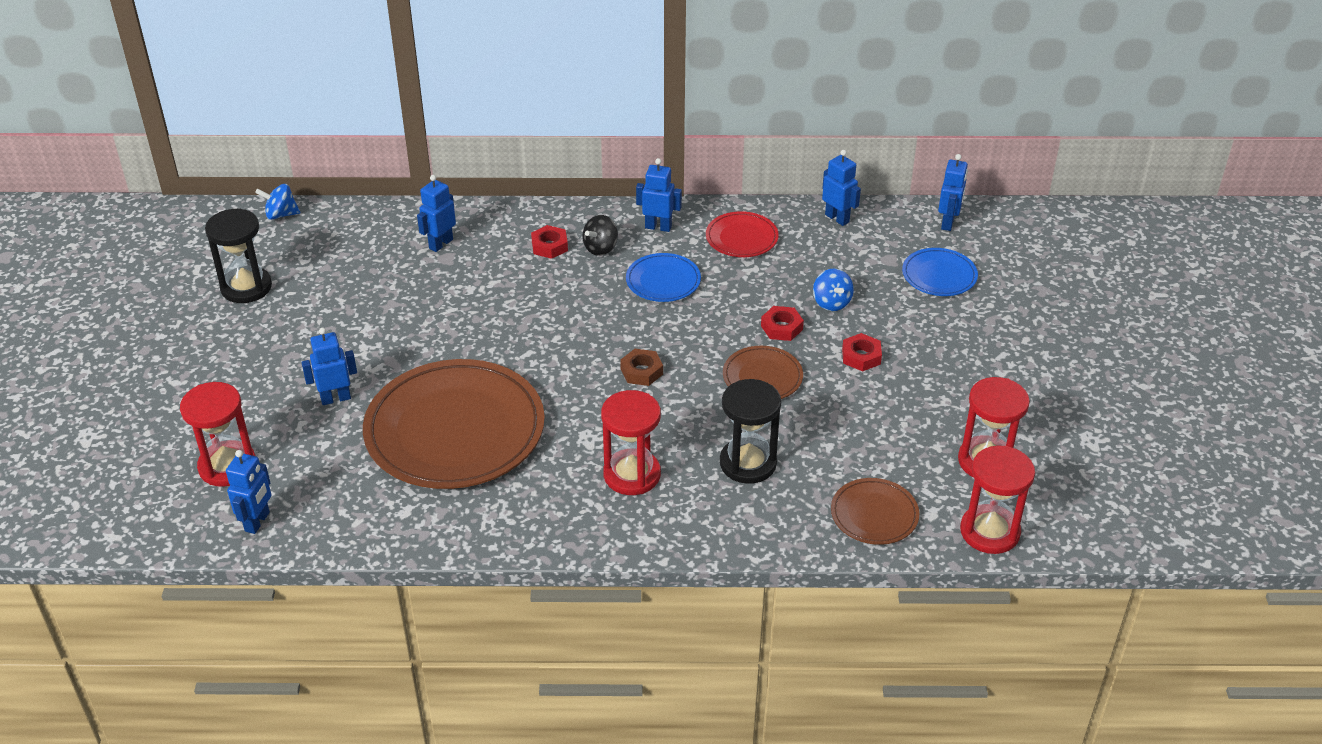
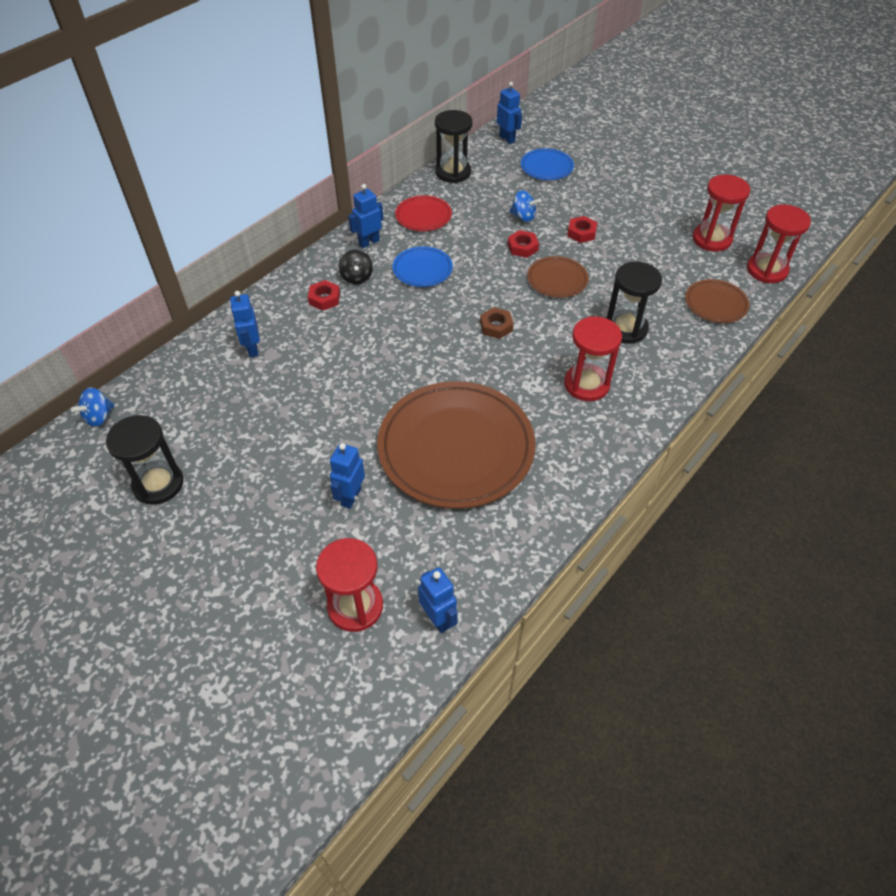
camera: 50 degrees left, 10 degrees up
(837, 218) = (453, 172): blue robot -> black hourglass

